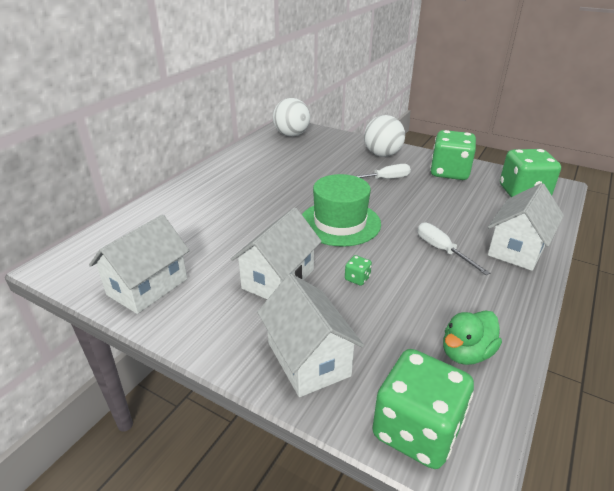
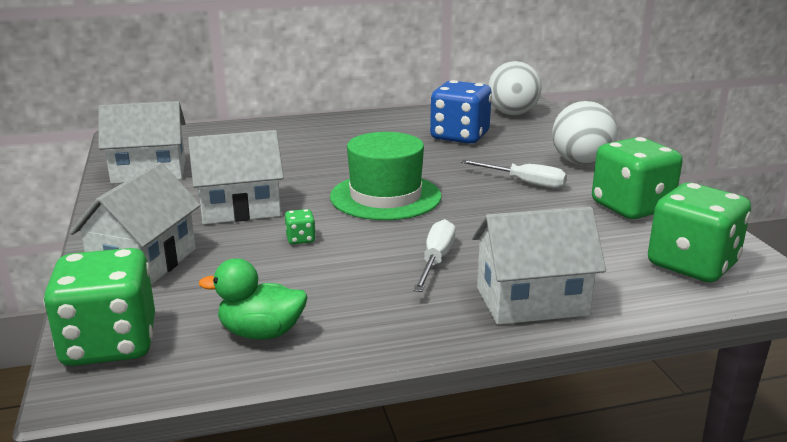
camera: 45 degrees right, 10 degrees down
(295, 162) = (459, 136): none -> blue dice

